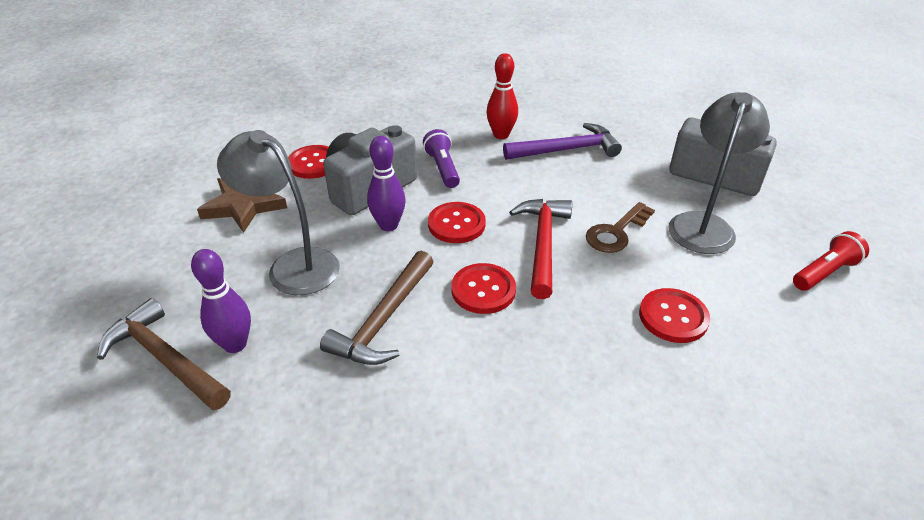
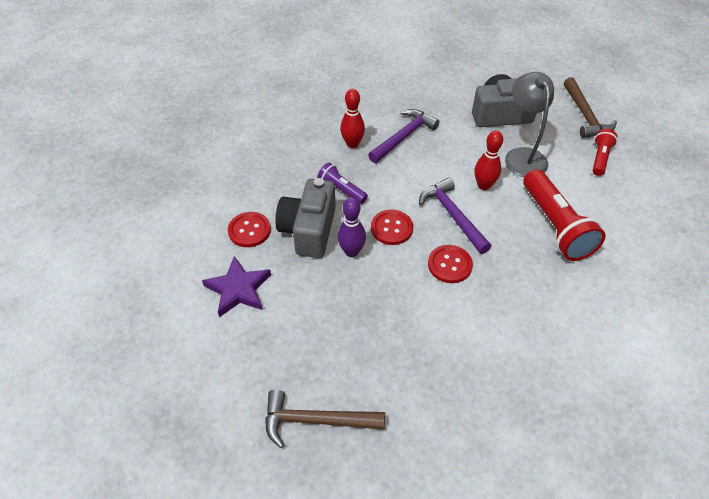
camera: 35 degrees left, 10 degrees up
(235, 344) = (347, 385): purple bowling pin -> none
(244, 205) = (238, 289): brown star -> purple star
(293, 265) = (323, 313): grey lamp -> none
(383, 320) = (415, 316): brown hammer -> brown hammer (585, 115)
(543, 244) = (452, 215): red hammer -> purple hammer
(616, 232) = (484, 185): brown key -> red bowling pin
(673, 317) = (555, 226): red button -> red flashlight

